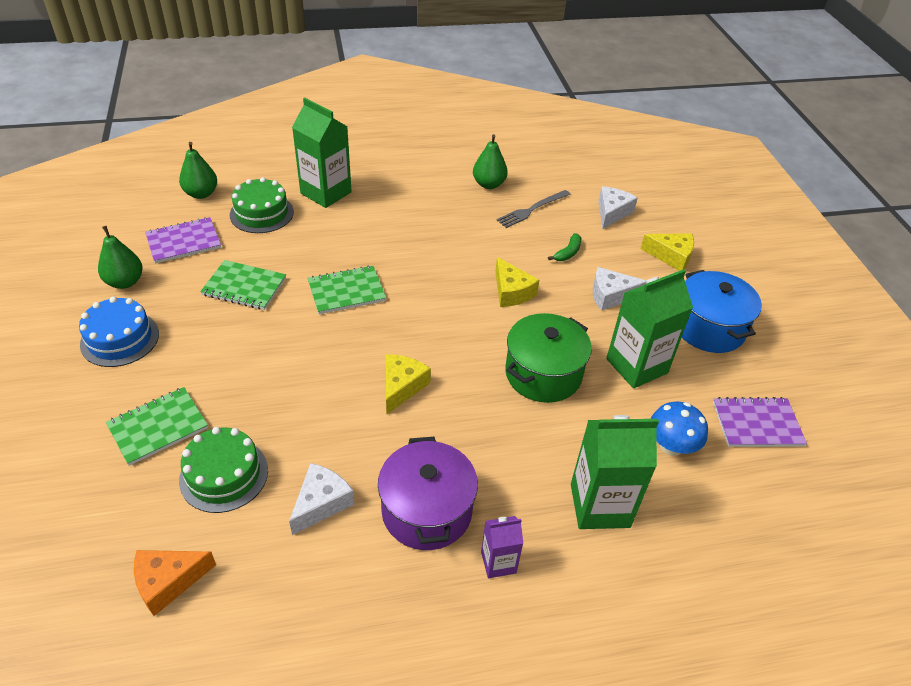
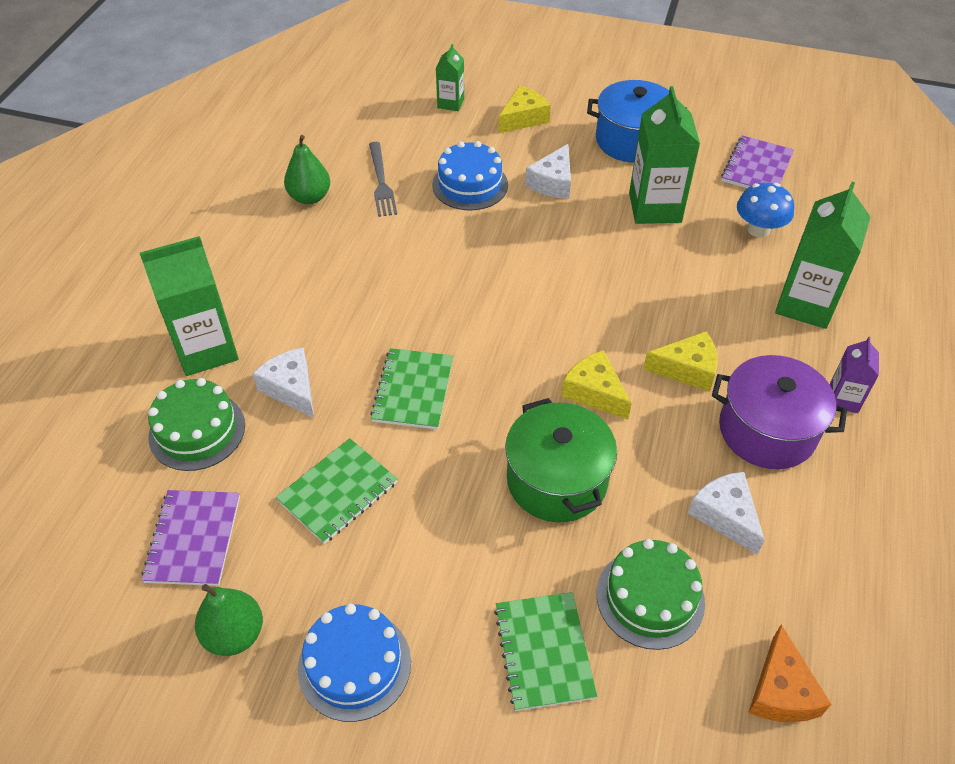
camera: 60 degrees left, 5 degrees up
(201, 194) = (94, 490): green pear -> none
(511, 292) = (502, 251): yellow cheese -> yellow cheese (687, 369)
(543, 374) = (632, 275): green pot -> green pot (556, 480)
(568, 252) = (470, 185): green banana -> blue cake
(612, 213) = (430, 127): white cheese -> white cheese (291, 389)
(649, 213) = (450, 103): none -> green carton

